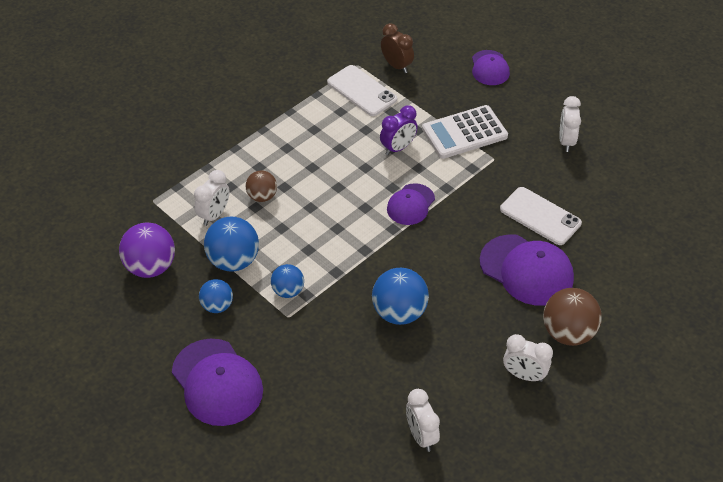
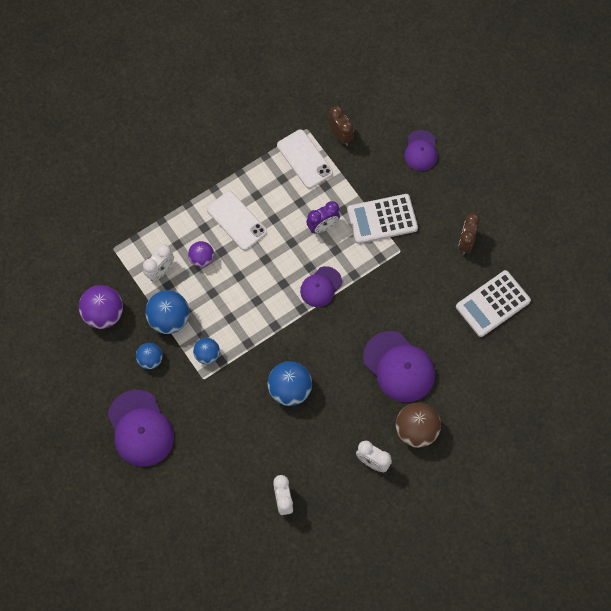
camera: 10 degrees right, 20 degrees up
(262, 196) = (202, 259): brown ball -> purple ball
(540, 216) = (423, 316): white phone -> white phone (237, 220)
(566, 141) = (466, 242): white clock -> brown clock
(616, 194) = (493, 304): none -> white calculator

